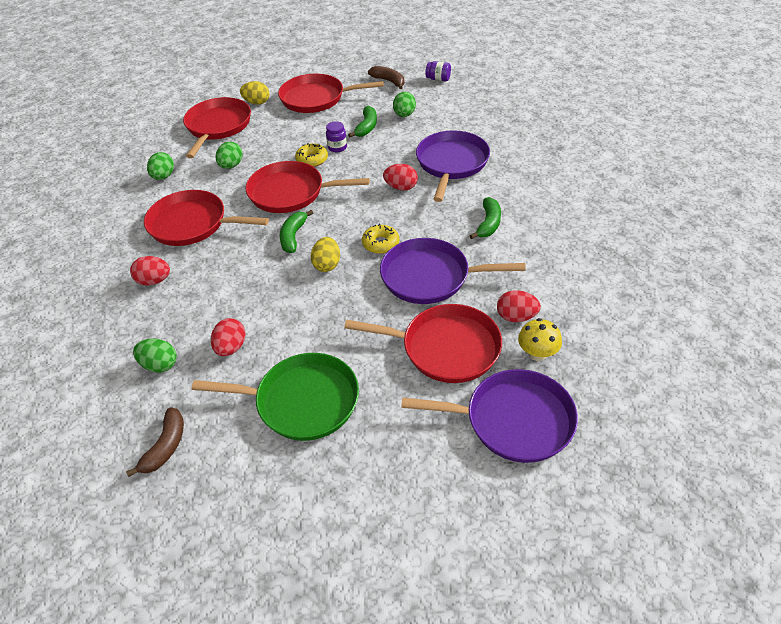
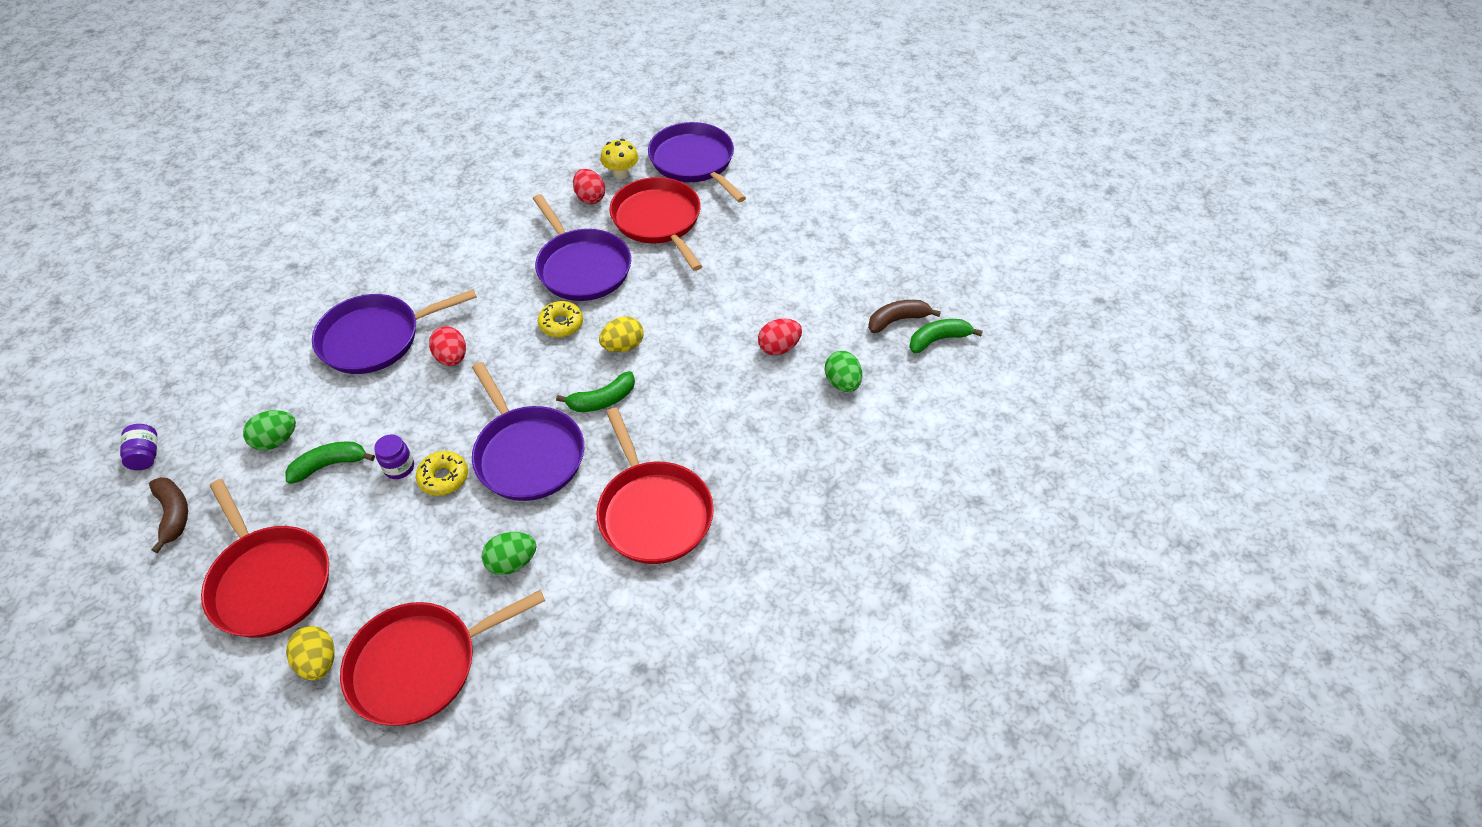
camera: 130 degrees left, 5 degrees up
(154, 281) = (762, 473): red egg -> none
(163, 176) = (588, 630): green egg -> none
(291, 192) = (527, 454): red pan -> purple pan
(302, 401) = (784, 270): green pan -> none
(389, 81) = (174, 514): brown banana -> brown banana turned 150 degrees clockwise
(488, 224) = (473, 263): green banana -> green banana (938, 340)

